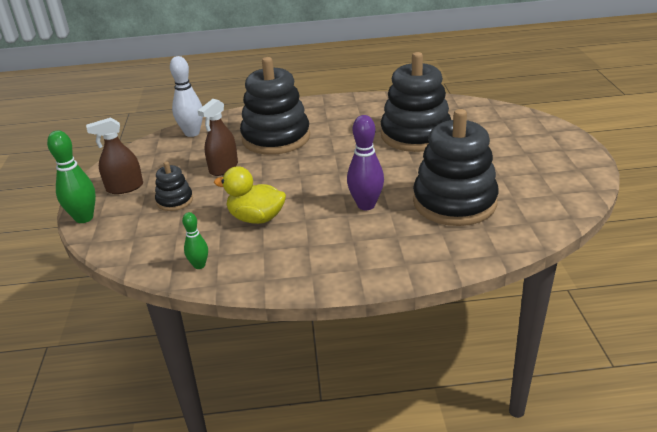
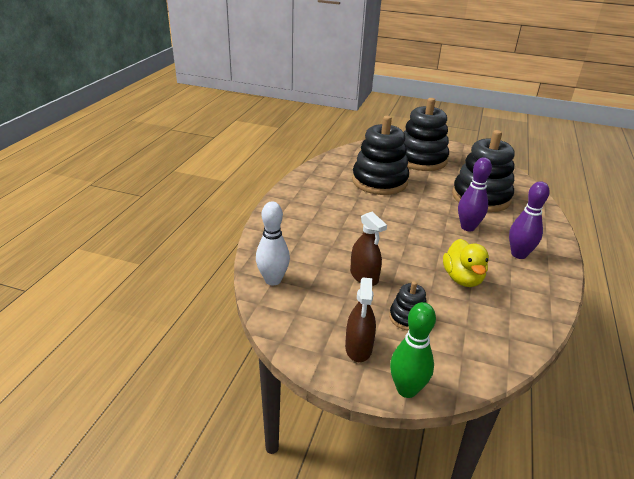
camera: 70 degrees left, 0 degrees up
(199, 265) = (523, 323): green bowling pin -> none
(256, 218) = (462, 278): yellow duck -> yellow duck turned 45 degrees counterclockwise
(276, 138) = (330, 237): black stacking toy -> black stacking toy (421, 159)
(335, 247) = (518, 254): none -> purple bowling pin

